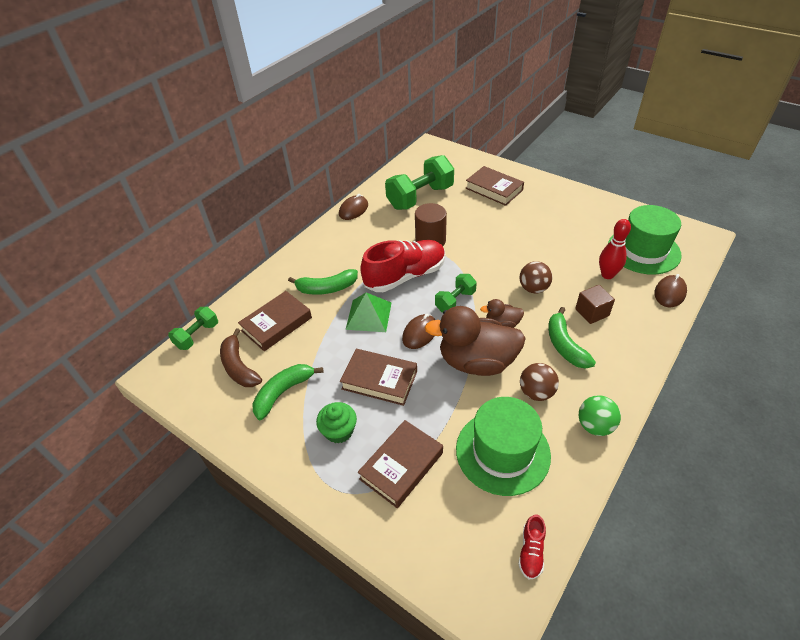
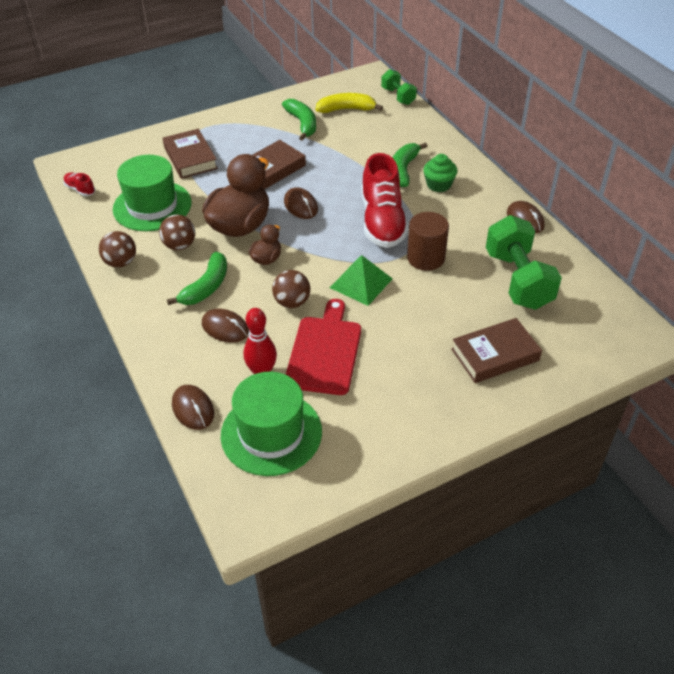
camera: 115 degrees right, 0 degrees up
(239, 367) = (346, 109): brown banana -> yellow banana
(276, 324) = (379, 134): brown book -> none
(339, 431) = (244, 139): green cupcake -> green cupcake (438, 185)
(369, 315) = (347, 184): green pyramid -> green pyramid (361, 283)
(455, 301) = (321, 241): green dumbbell -> none
(560, 254) = (324, 351): none -> red cutting board
(565, 345) = (206, 287): green banana -> green banana turned 105 degrees clockwise
(592, 312) = (225, 328): brown cube -> brown mouse
(595, 426) = (121, 262): green ball -> brown ball

